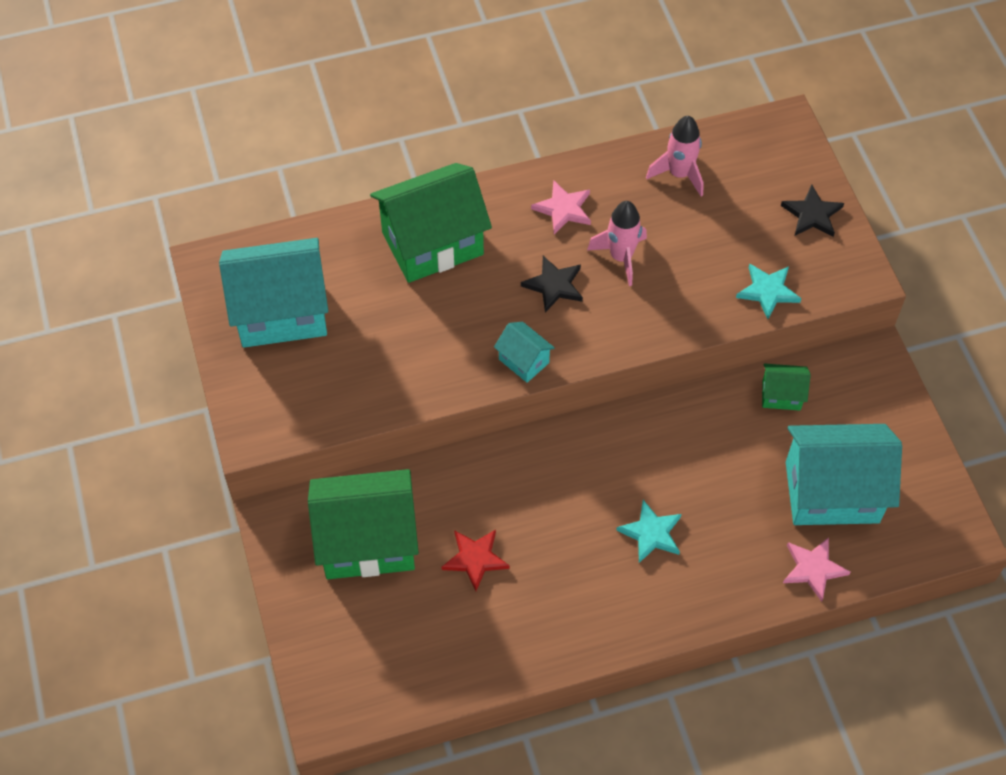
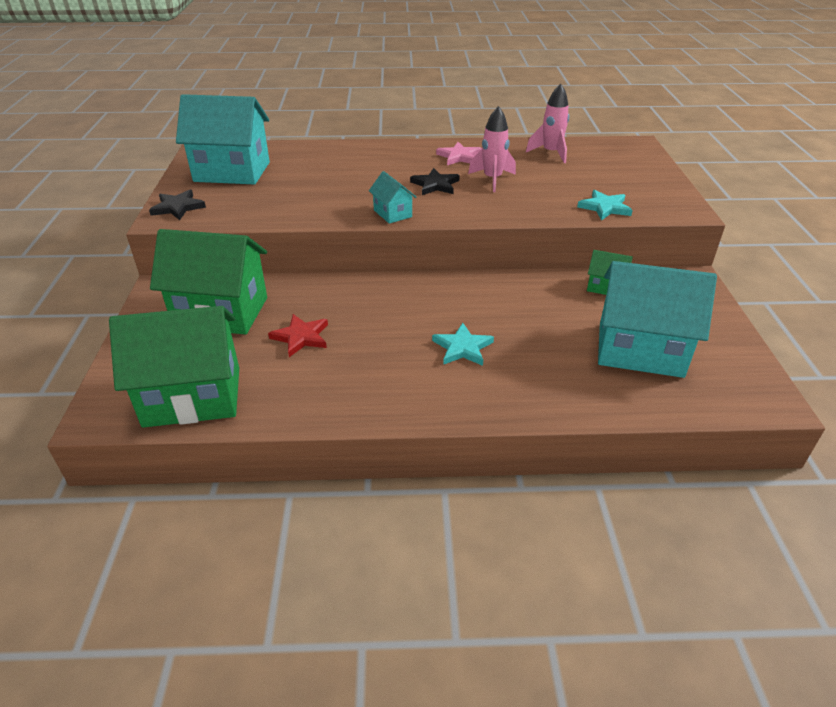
camera: 15 degrees right, 20 degrees down
(432, 243) = (358, 159): green house -> green house (192, 397)
(812, 214) = (650, 179): black star -> black star (178, 207)
(813, 569) = (611, 398): pink star -> none

